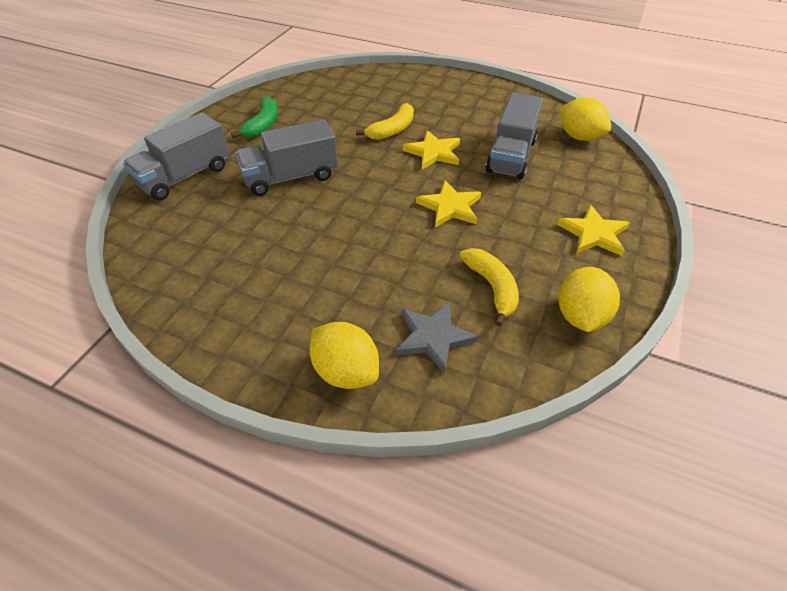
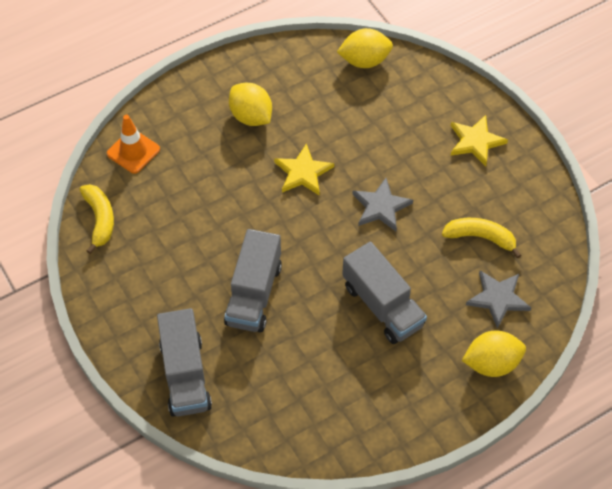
camera: 55 degrees left, 10 degrees up
(263, 125) = (147, 276): green banana -> none
(363, 79) = (133, 151): none -> orange traffic cone
(392, 130) = (244, 181): yellow banana -> yellow banana (100, 219)
(450, 207) = (381, 207): yellow star -> grey star
(511, 156) = (351, 124): grey truck -> grey truck (382, 305)
(580, 316) = (538, 207): yellow lemon -> yellow lemon (251, 116)

